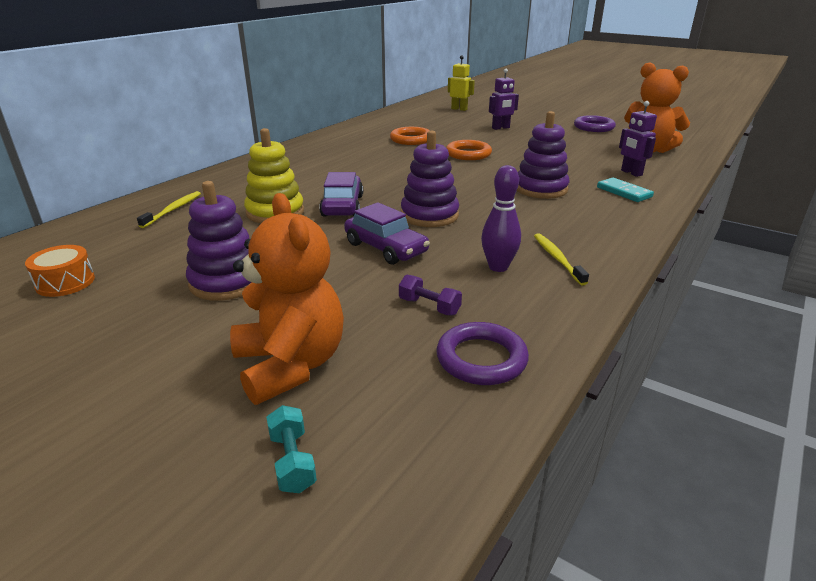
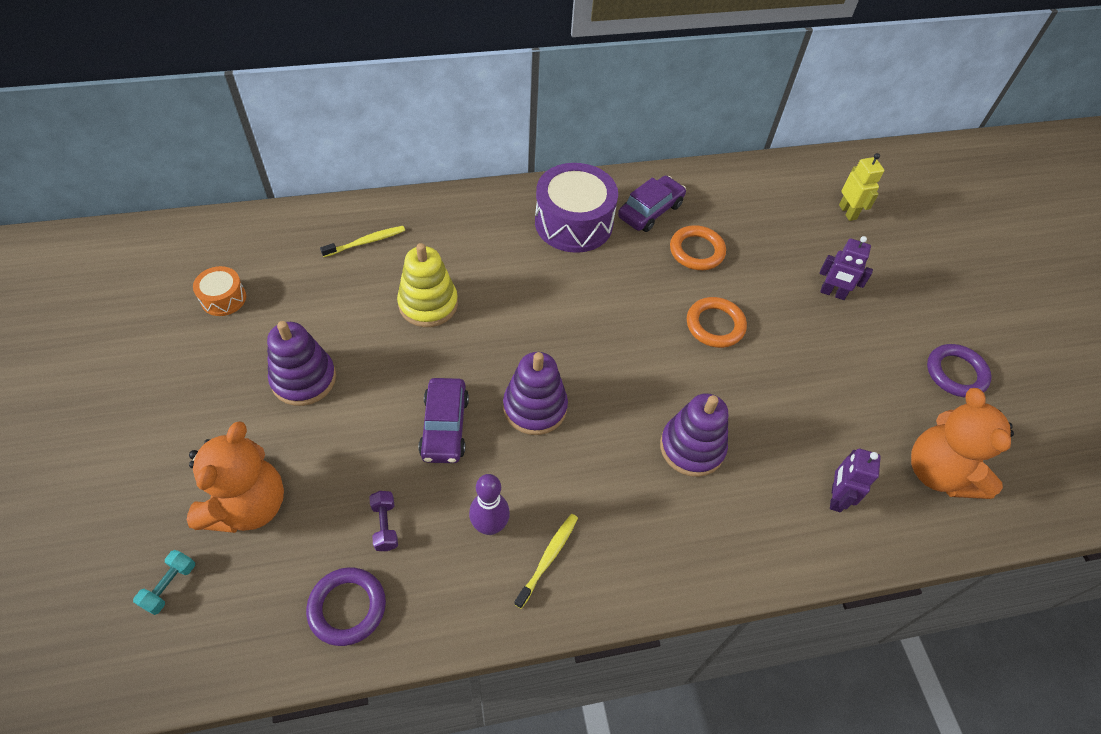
camera: 40 degrees right, 25 degrees up
(321, 154) = (573, 223): none -> purple drum
(342, 206) = (487, 334): purple car -> purple car (650, 211)
(624, 192) = (767, 522): turquoise domino -> none

